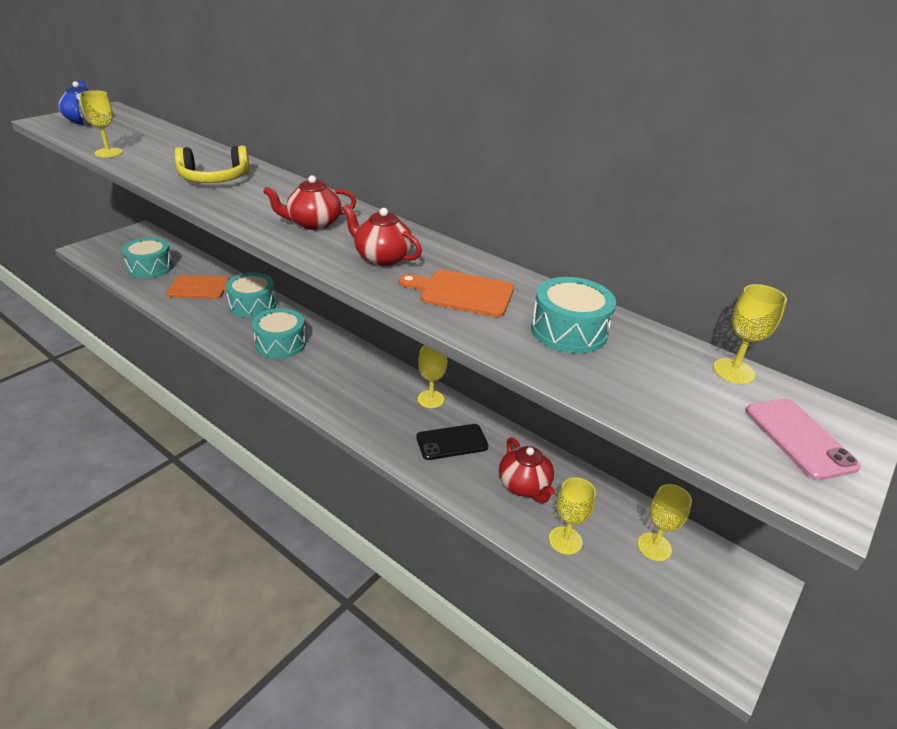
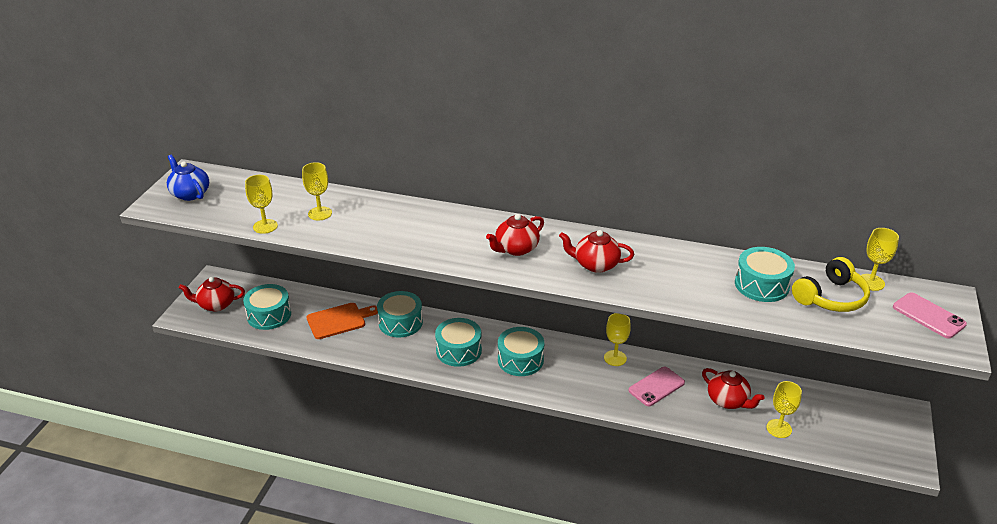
camera: 20 degrees left, 0 degrees up
(119, 248) = (216, 305): none -> red teapot
(214, 178) = (389, 227): yellow headphones -> yellow headphones (830, 297)
(331, 370) = (520, 360): none -> turquoise drum
(452, 442) = (656, 386): black phone -> pink phone
(462, 293) = (674, 277): orange cutting board -> none
(654, 547) = (834, 412): yellow goblet -> yellow goblet (320, 213)

